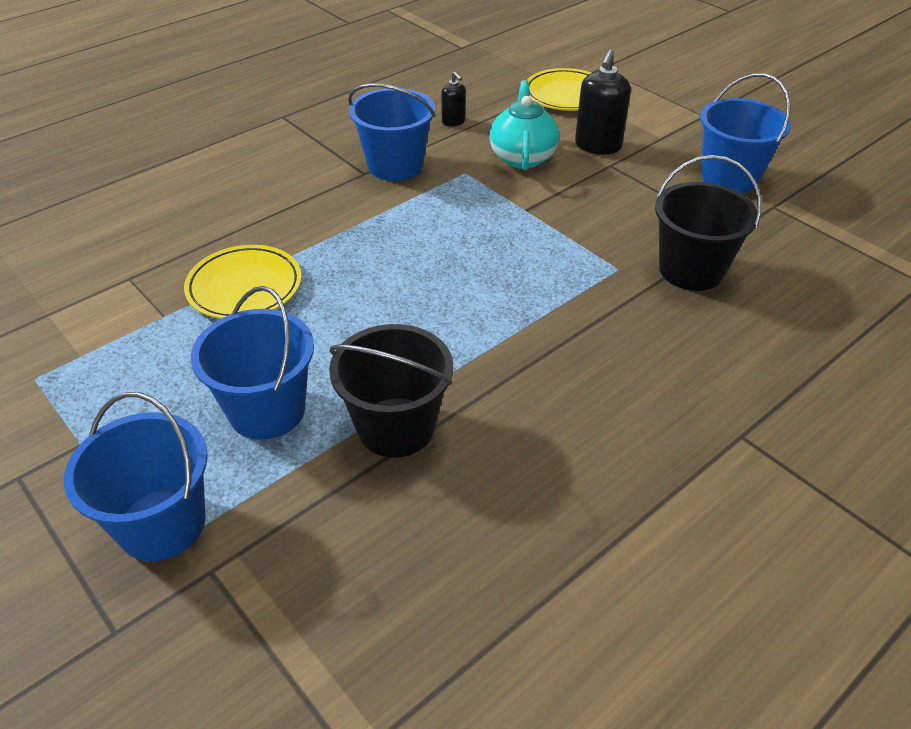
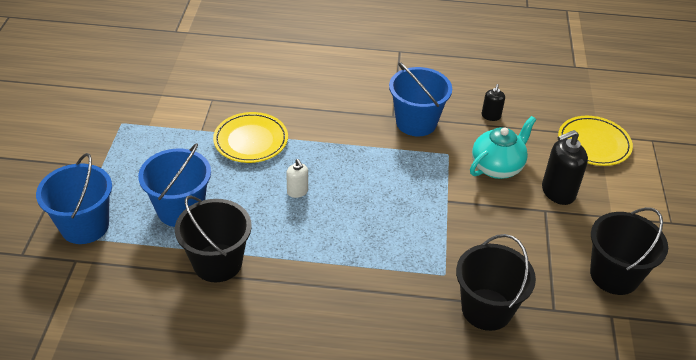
camera: 45 degrees right, 0 degrees up
(374, 299) = (297, 192): none -> white soap dispenser
(729, 177) = (614, 275): blue bucket -> black bucket

